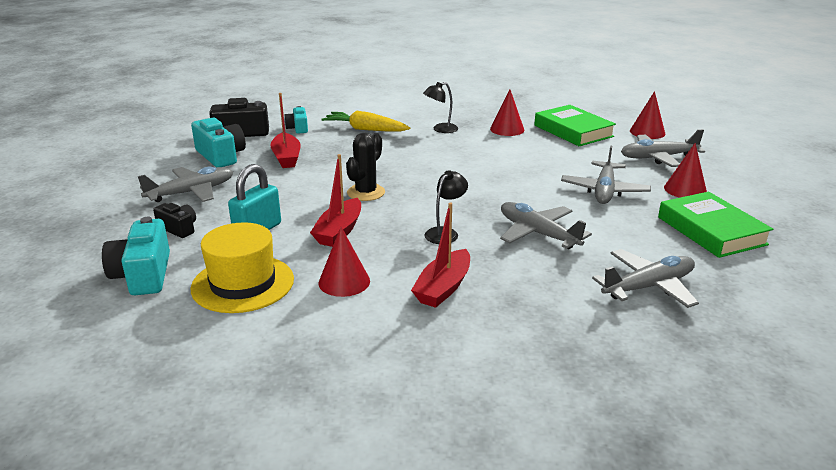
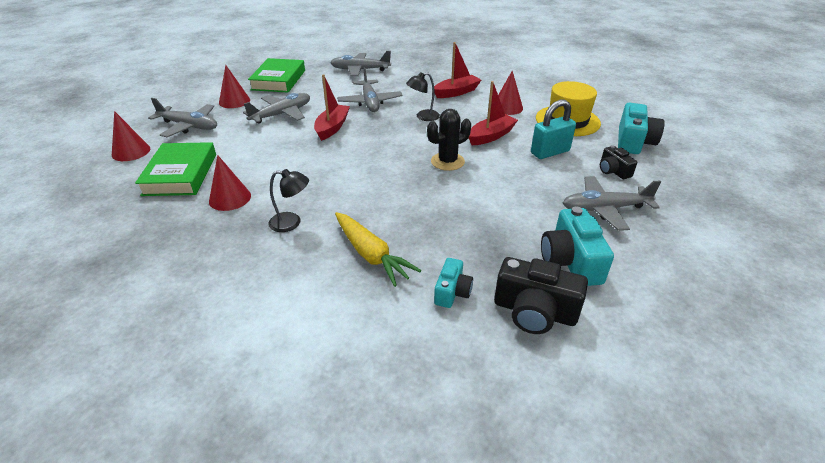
camera: 150 degrees left, 10 degrees up
(286, 158) = (494, 231): red boat -> red boat (332, 127)

